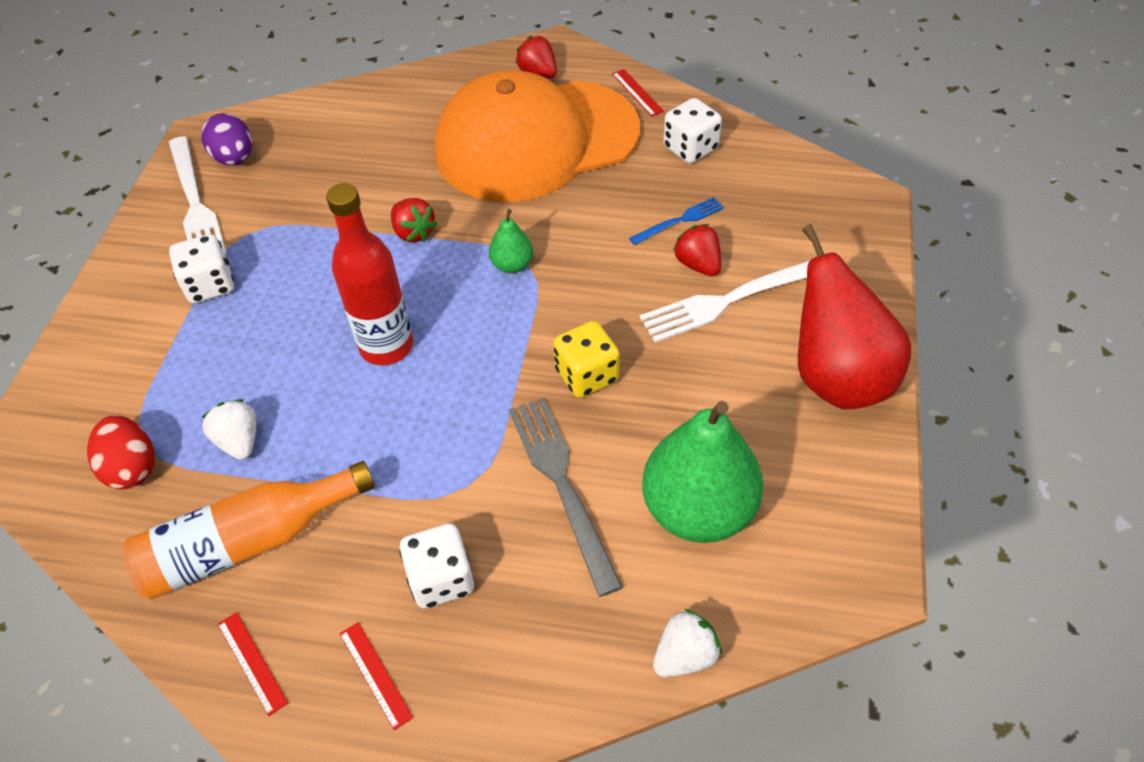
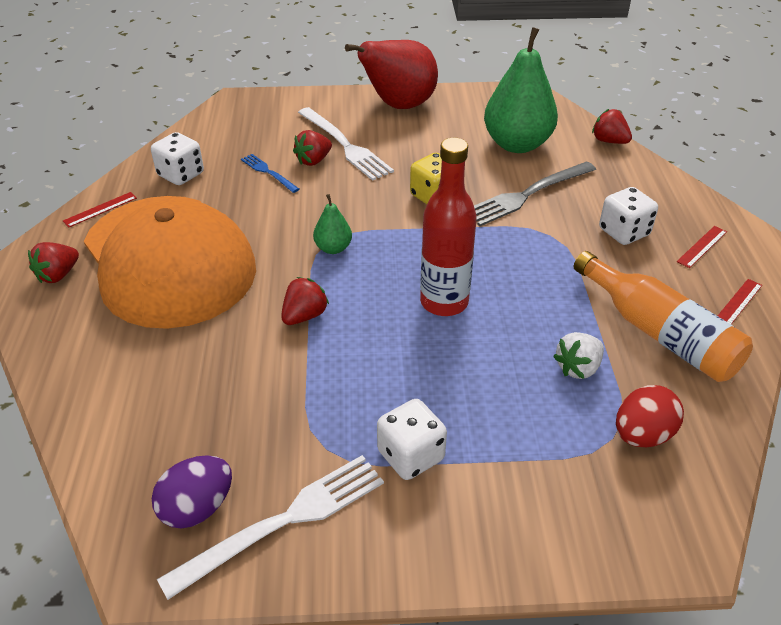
camera: 105 degrees left, 10 degrees down
(685, 655) = (609, 141): white strawberry -> red strawberry

